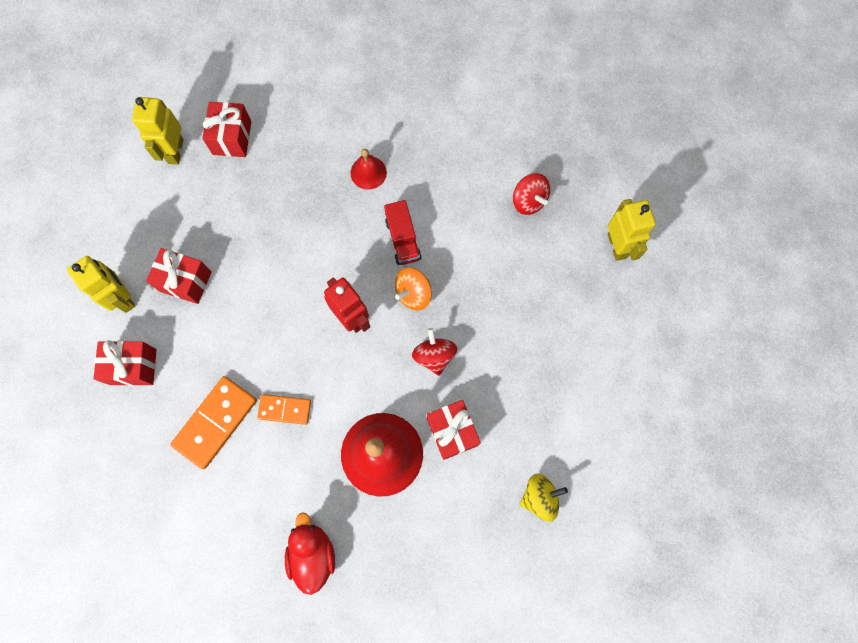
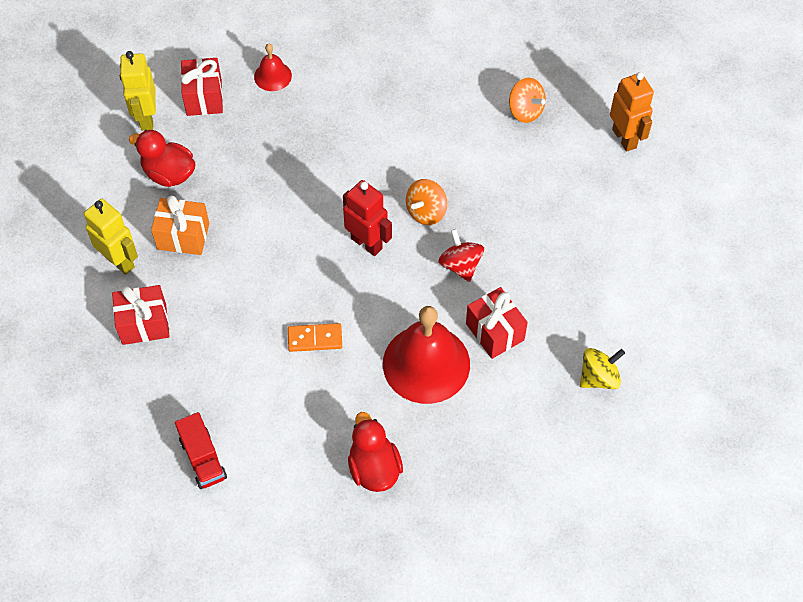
camera: 10 degrees left, 15 degrees down
(185, 213) = (169, 174): none -> red duck
(185, 281) = (183, 236): red gift -> orange gift
(215, 422) = (244, 362): orange domino -> none
(368, 172) = (354, 109): red bell -> red bell (272, 76)
(403, 239) = (404, 164): red truck -> red truck (203, 459)
(528, 201) = (525, 111): red spinning top -> orange spinning top
(617, 246) = (624, 138): yellow robot -> orange robot

